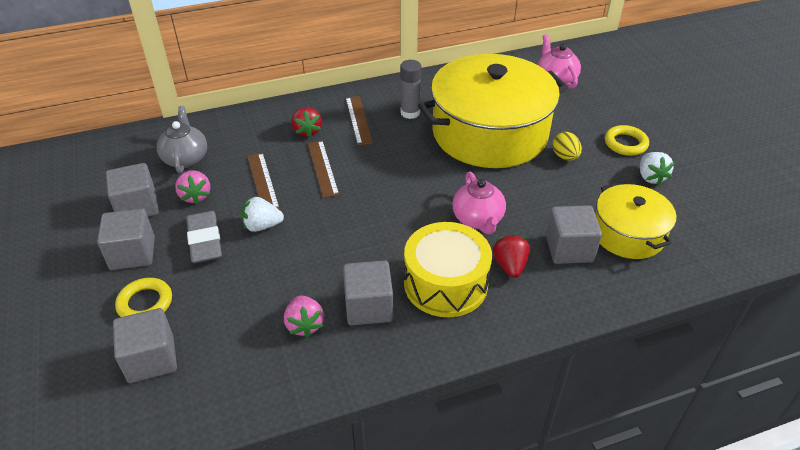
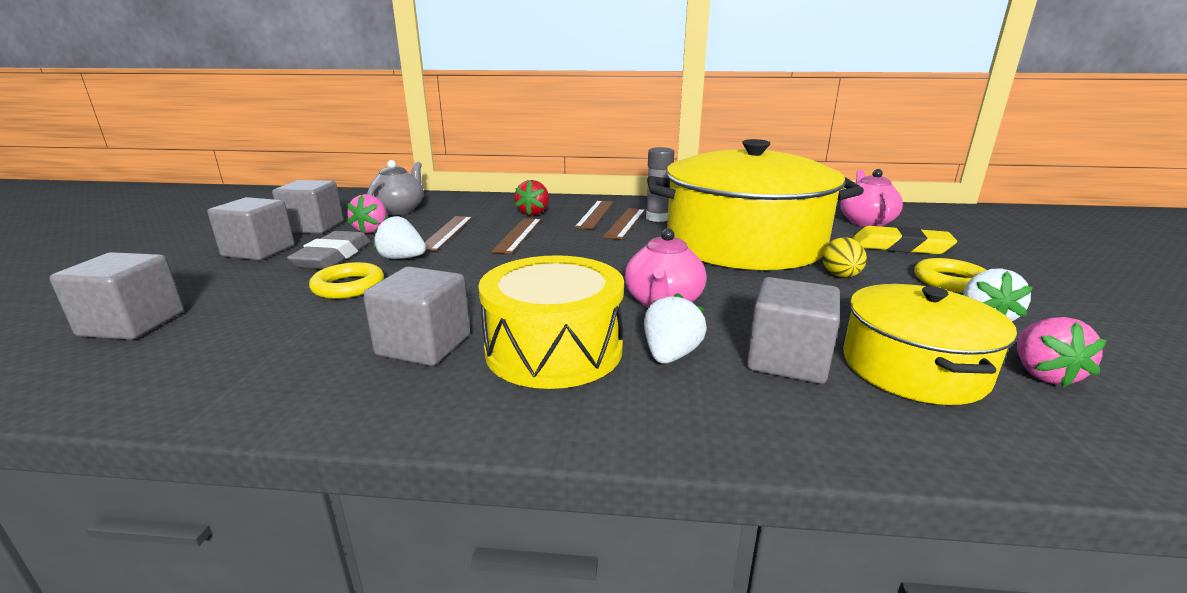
camera: 25 degrees right, 20 degrees down
(145, 303) = (207, 283): yellow ring -> yellow ring (348, 286)
(304, 325) = (326, 340): pink strawberry -> pink strawberry (1043, 374)
(391, 127) = (625, 223): none -> brown ruler
(510, 266) = (670, 355): red strawberry -> white strawberry
(587, 109) = (900, 247): none -> yellow eraser

